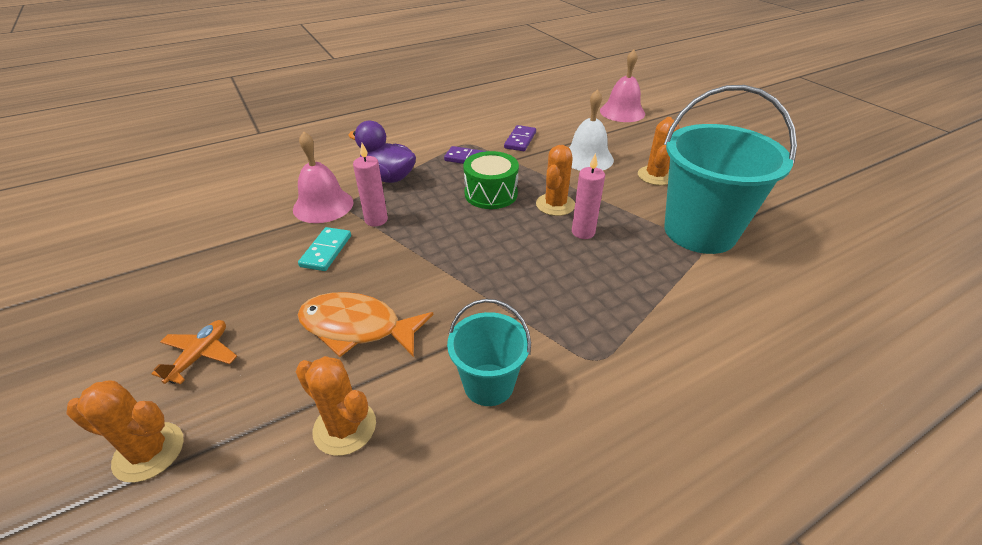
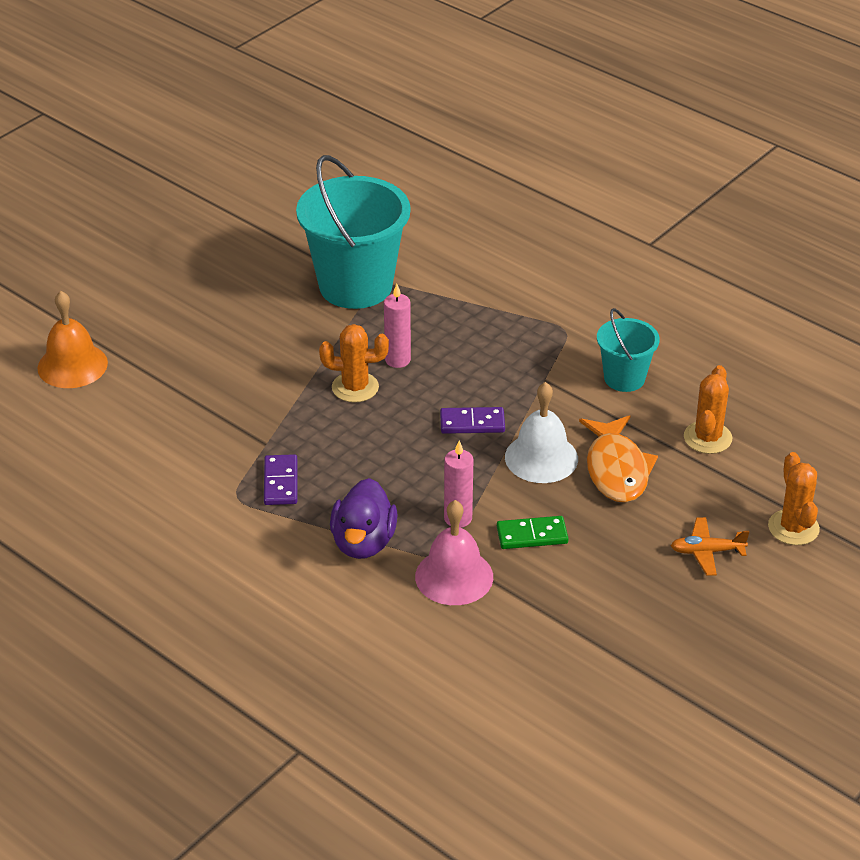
camera: 110 degrees left, 0 degrees up
(326, 251) = (532, 535): turquoise domino -> green domino
(491, 194) = (356, 442): green drum -> none
(520, 140) = (205, 447): purple domino -> purple domino (472, 423)
(587, 158) = (232, 379): white bell -> white bell (541, 457)
(622, 112) = (72, 365): pink bell -> orange bell
(655, 176) = (253, 321): orange cactus -> none

